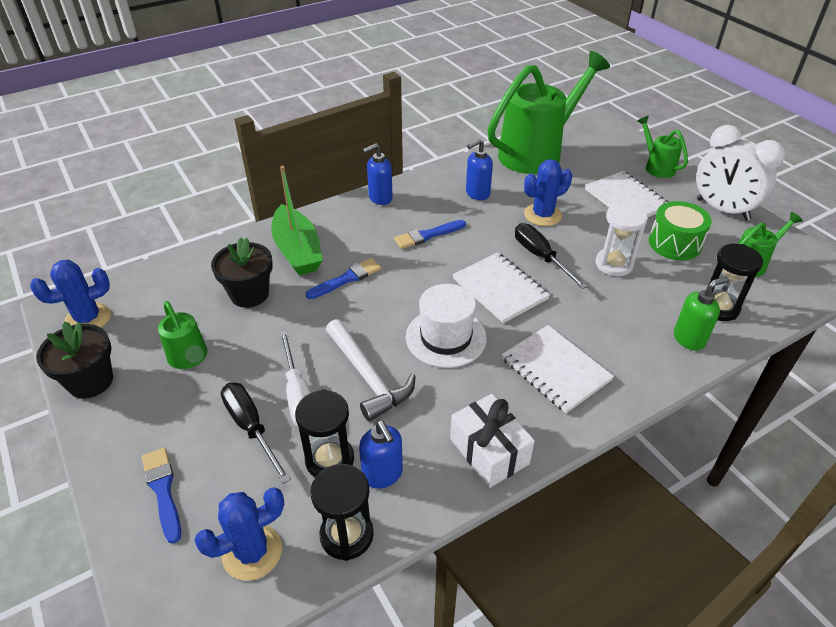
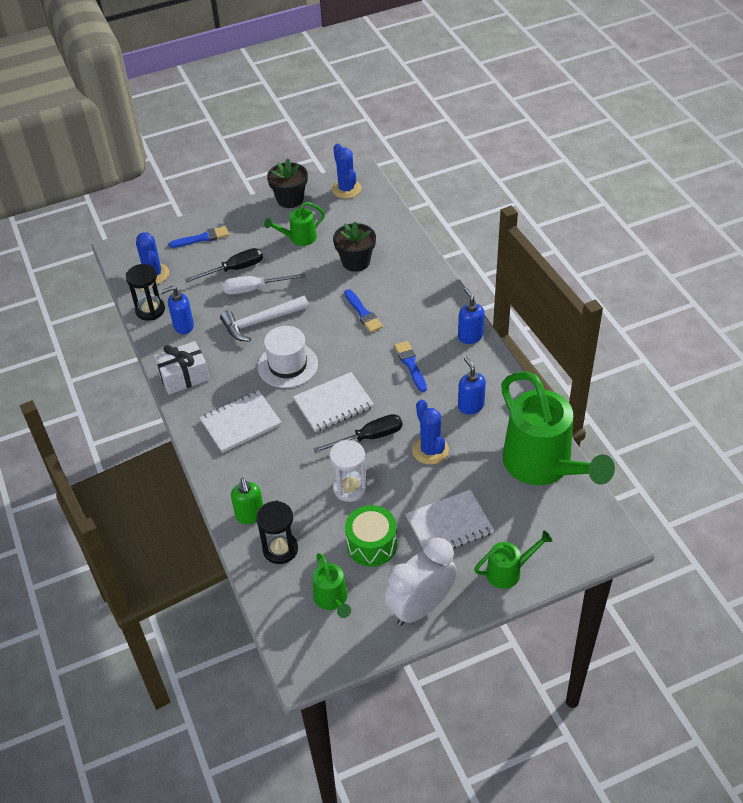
camera: 100 degrees right, 5 degrees up
(297, 250) = (402, 285): green boat -> none
(329, 460) = (201, 303): black hourglass -> none

